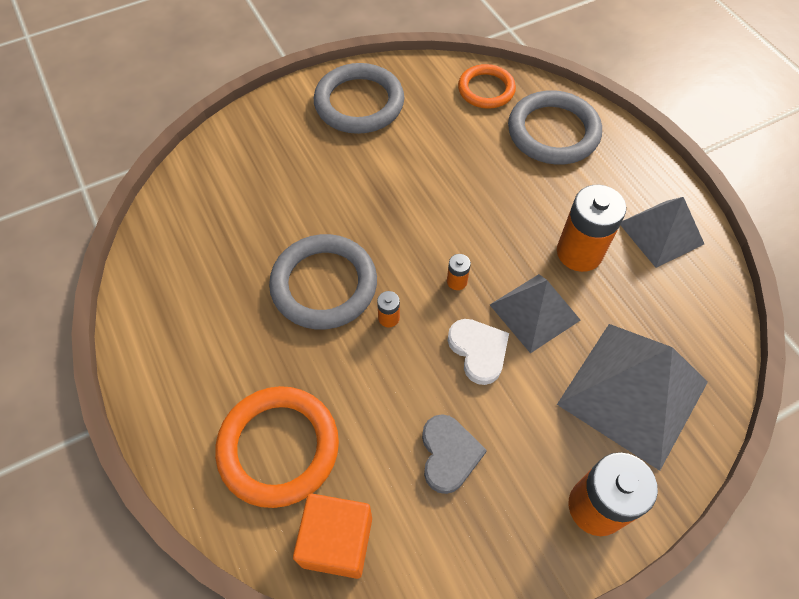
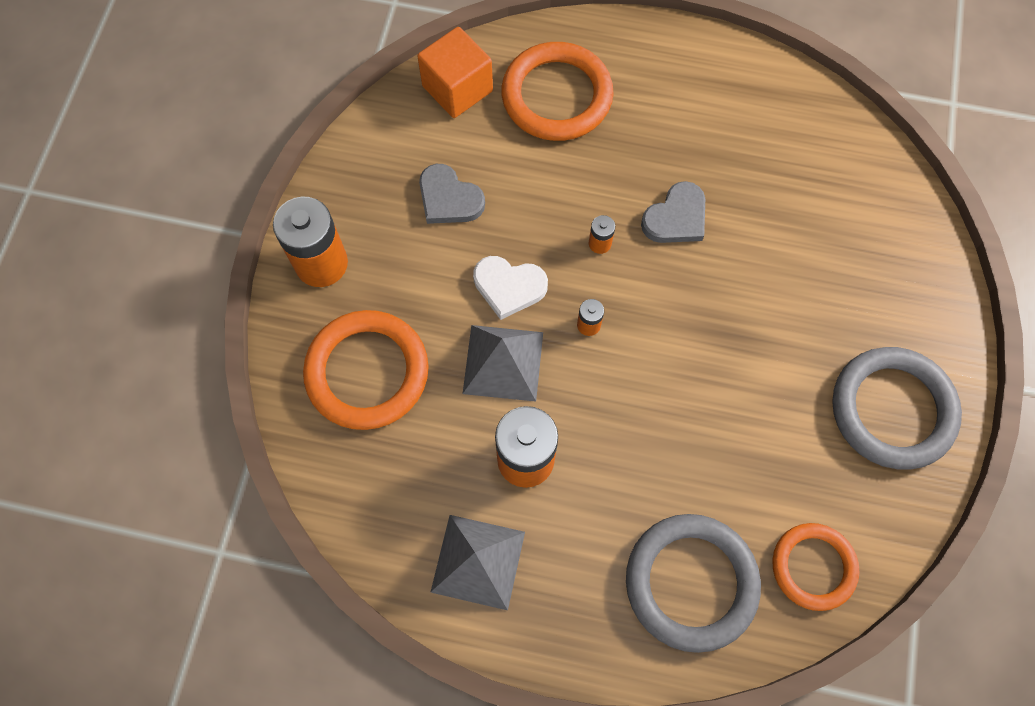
camera: 130 degrees right, 10 degrees up
(324, 285) = (676, 218): grey ring -> grey heart
(633, 393) = (367, 372): grey pyramid -> orange ring

